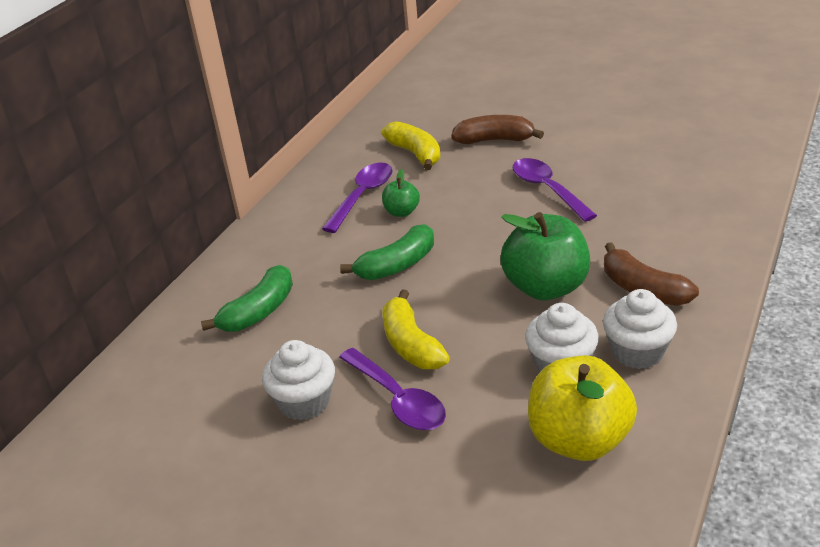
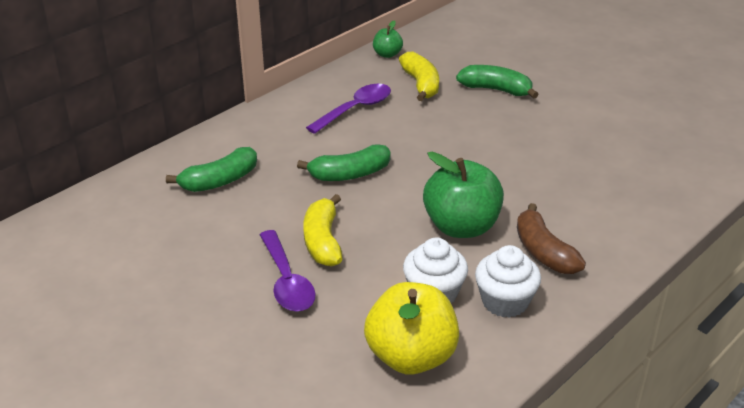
camera: 15 degrees right, 0 degrees up
(304, 402) = (214, 261): white cupcake -> none
(401, 212) = (380, 131): green apple -> green apple (387, 54)
(494, 140) = (496, 90): brown banana -> green banana
(547, 189) = (515, 145): purple spoon -> none

